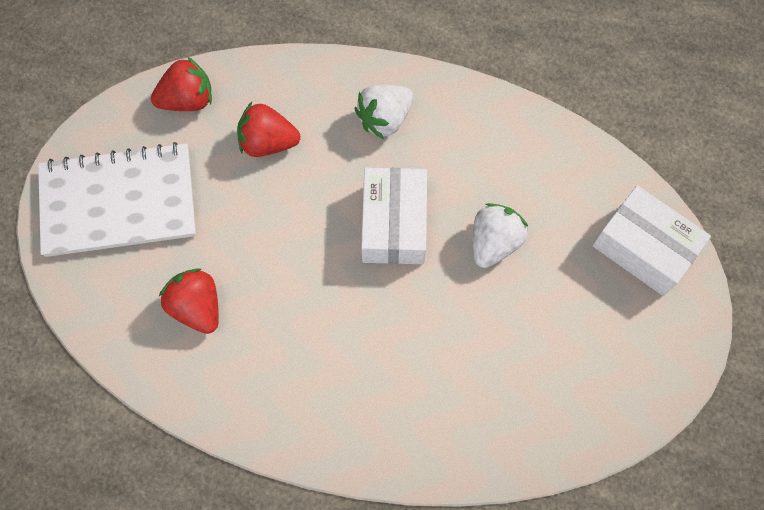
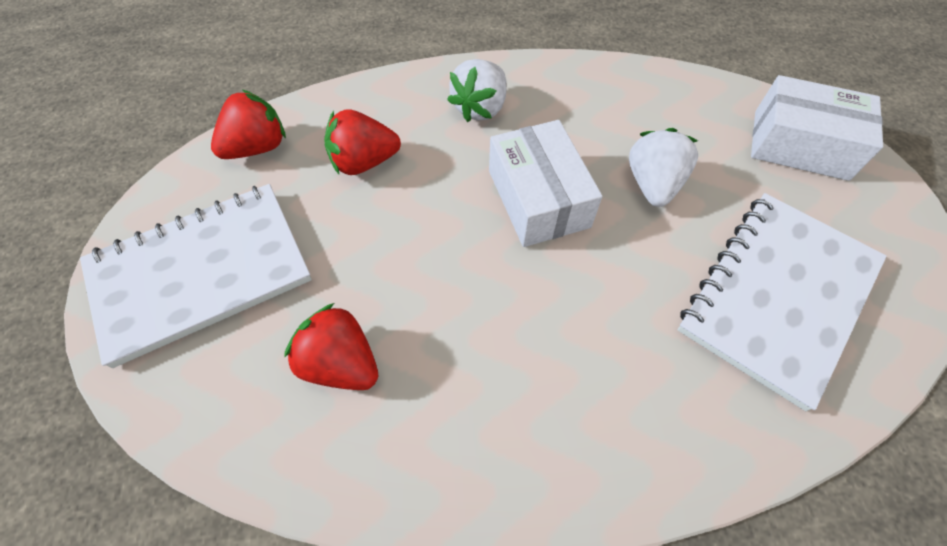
camera: 20 degrees left, 10 degrees down
(537, 370) = (778, 296): none -> white notebook

